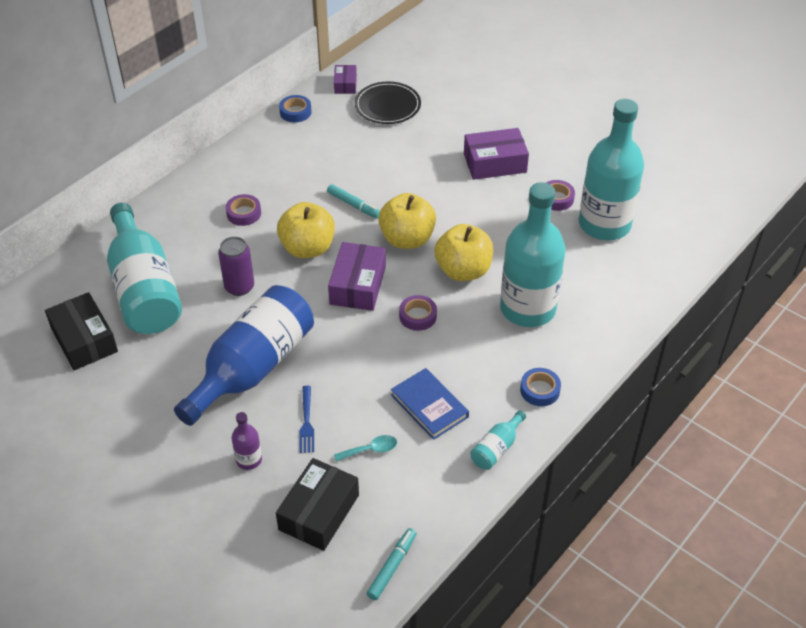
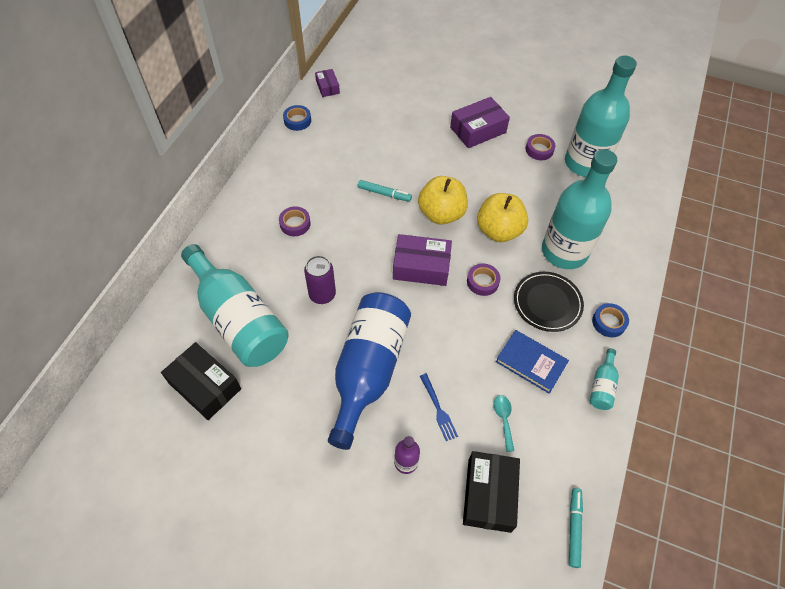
camera: 20 degrees left, 10 degrees up
(307, 248) = (364, 243): yellow apple -> none
(358, 285) = (421, 266): purple box -> purple box turned 75 degrees counterclockwise
(371, 450) = (503, 419): turquoise spoon -> turquoise spoon turned 60 degrees counterclockwise
(387, 106) = (370, 99): black plate -> black plate (547, 303)

